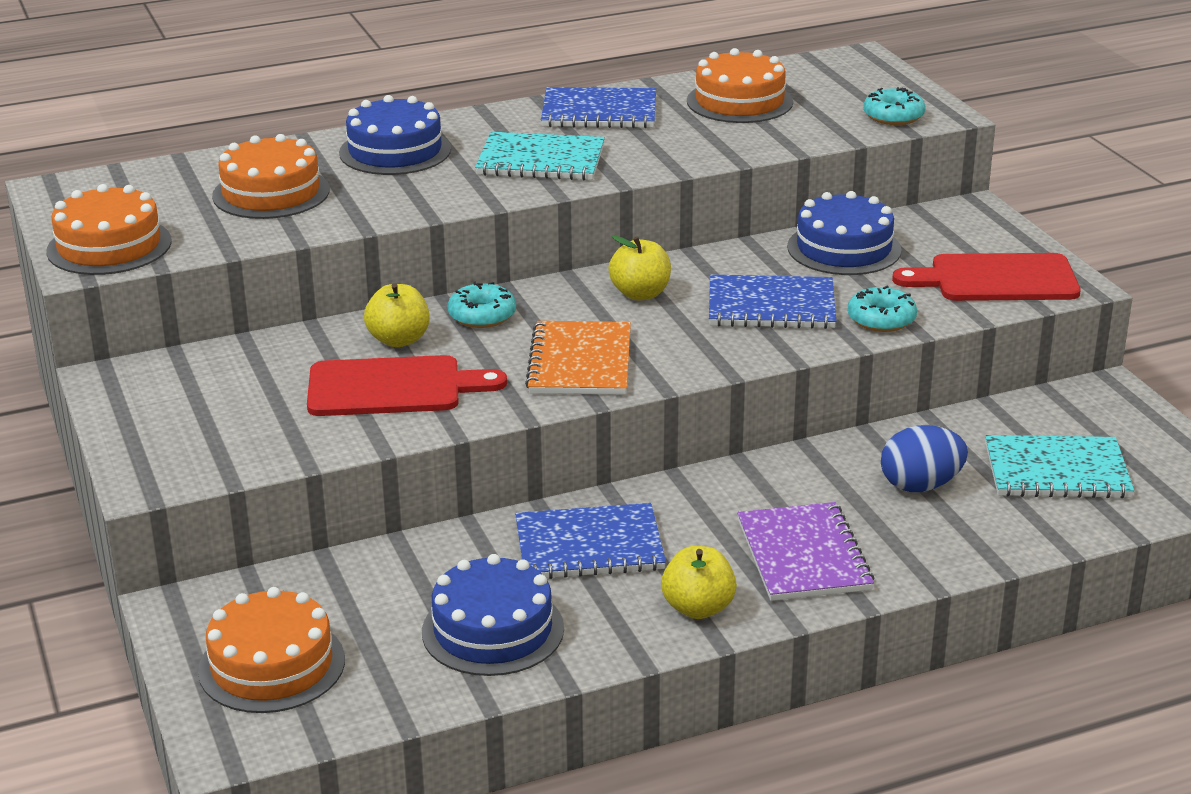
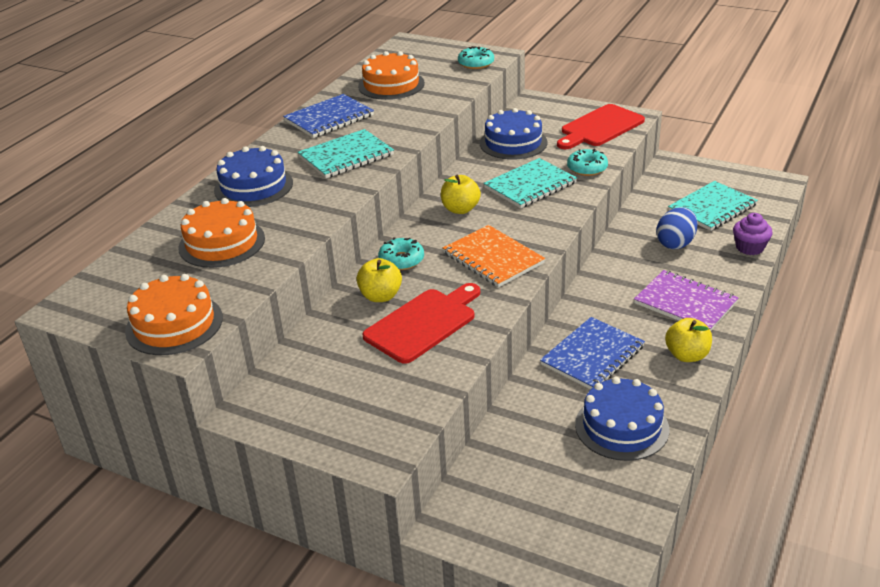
camera: 40 degrees left, 5 degrees up
(272, 665) = (551, 521): orange cake -> none
(771, 306) = (530, 185): blue notebook -> turquoise notebook
(1016, 542) = (749, 247): none -> purple cupcake

